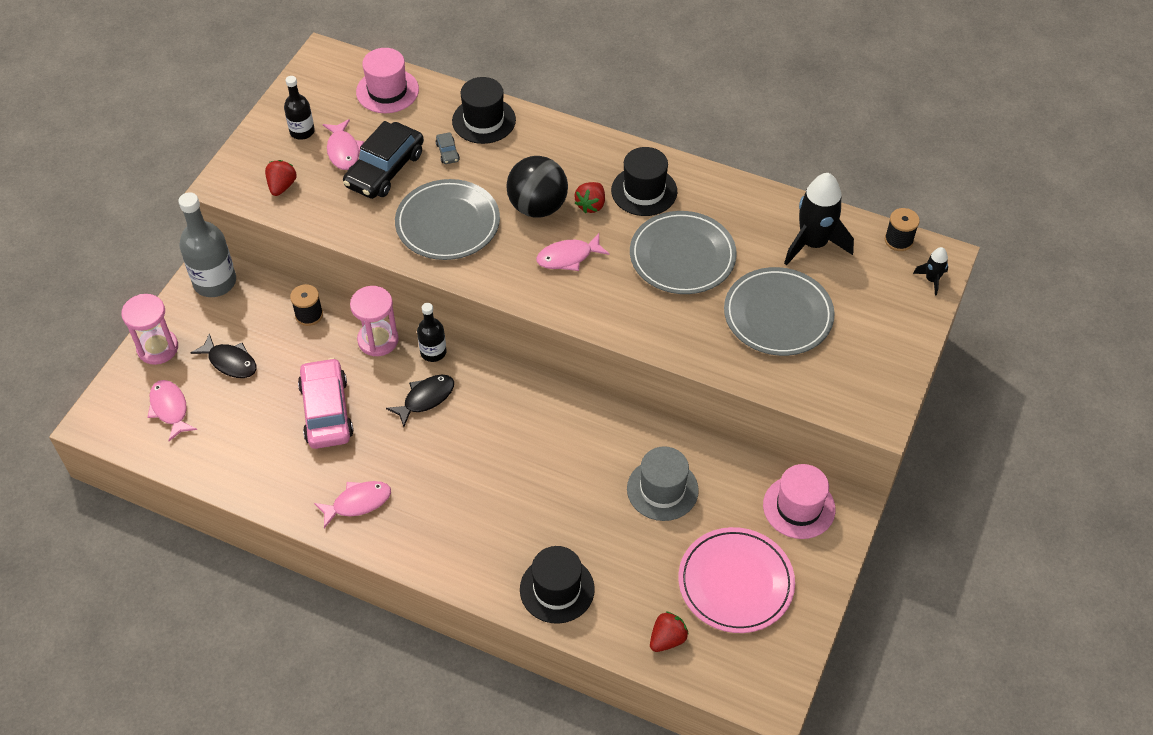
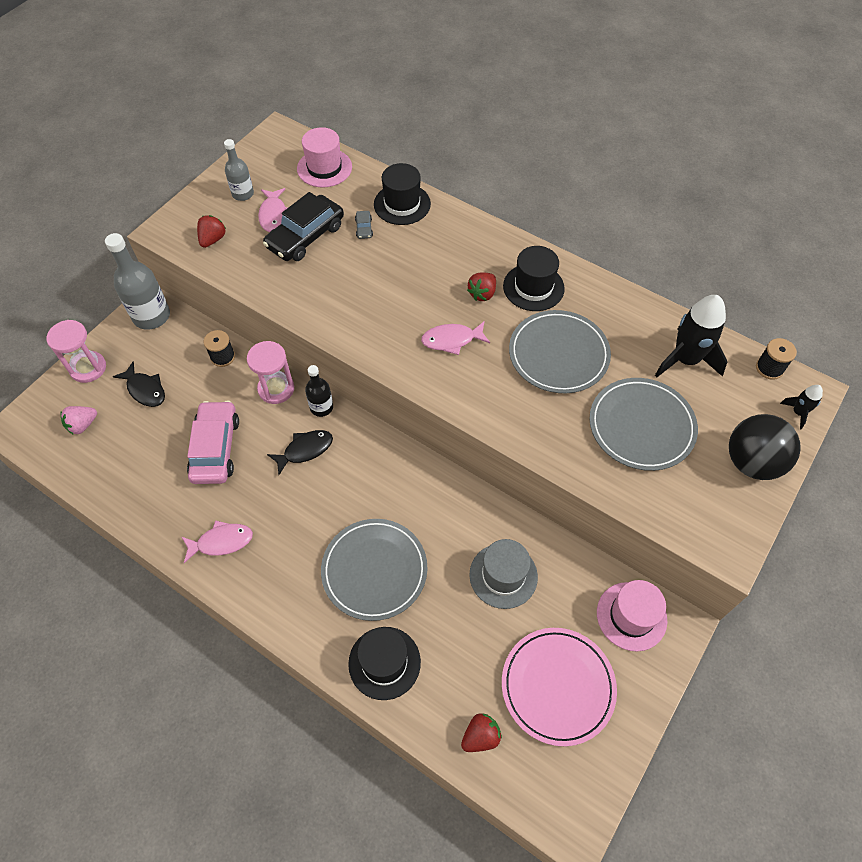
camera: 10 degrees right, 5 degrees up
(170, 409) = (82, 425): pink fish -> pink strawberry
(302, 131) = (243, 194): black bottle -> grey bottle
(447, 223) = (349, 293): grey plate -> grey plate (374, 570)
(537, 207) = (433, 289): black ball -> black ball (752, 462)

